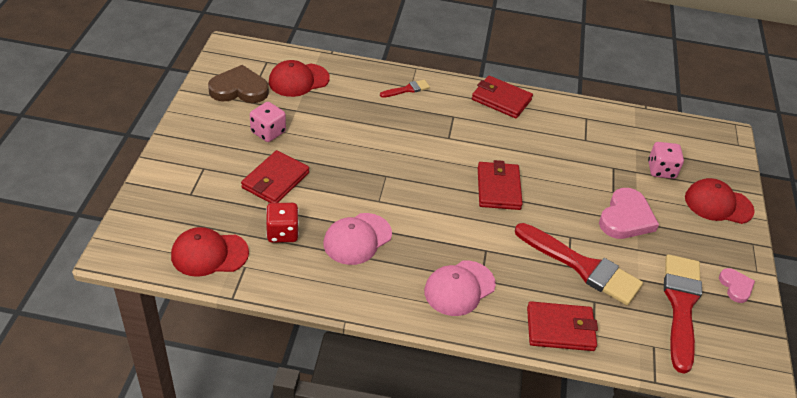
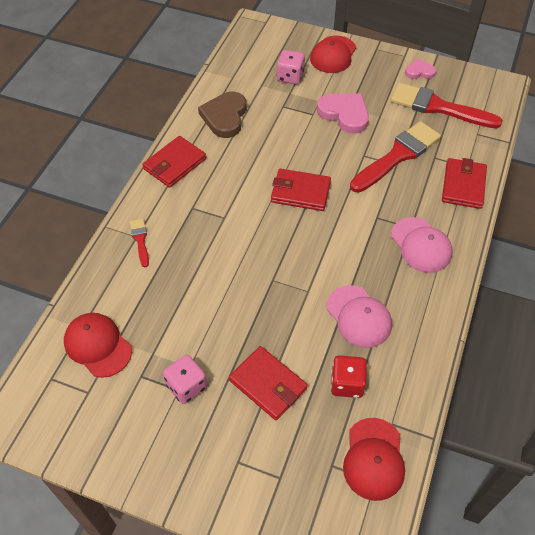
camera: 75 degrees left, 10 degrees up
(239, 89) = (99, 414): brown heart -> brown heart (225, 117)
(298, 80) = (98, 345): red cap -> red cap turned 150 degrees clockwise

